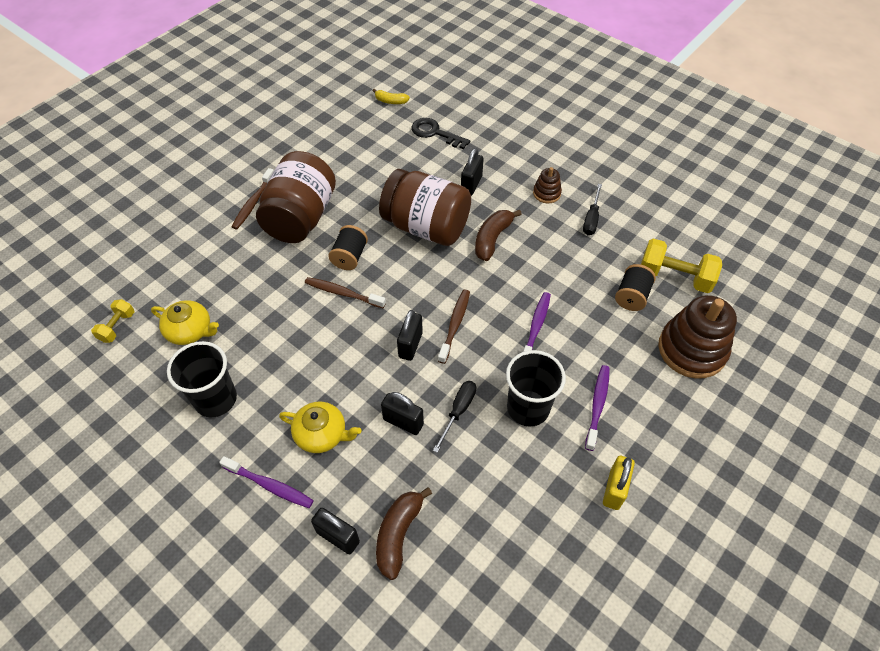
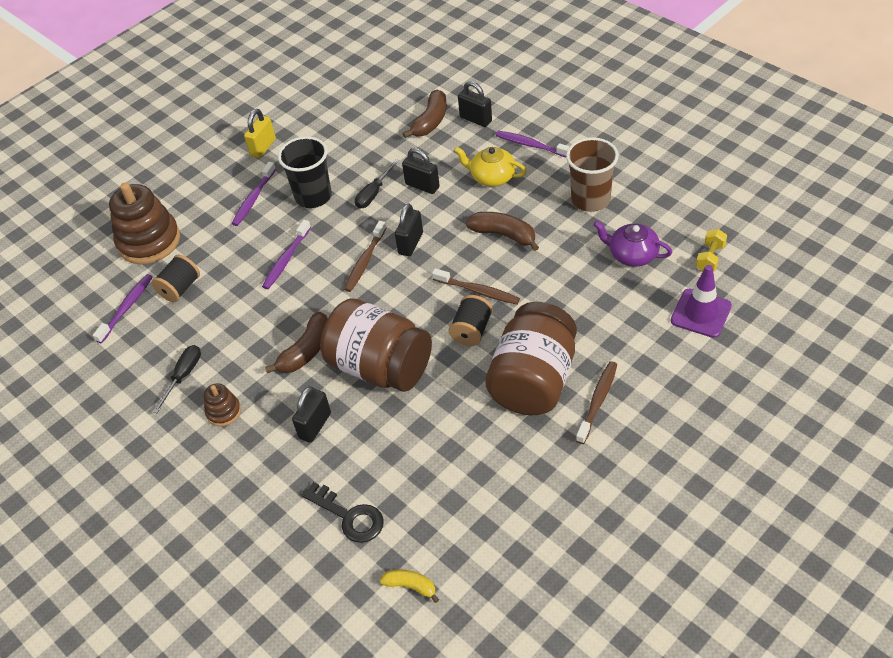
camera: 170 degrees left, 5 degrees down
(148, 272) = (701, 313): none -> purple traffic cone
(190, 331) = (632, 254): yellow teapot -> purple teapot
(215, 399) = (590, 199): black cup -> brown cup
(314, 354) = (504, 235): none -> brown banana
(674, 277) = (126, 308): yellow dumbbell -> purple toothbrush

